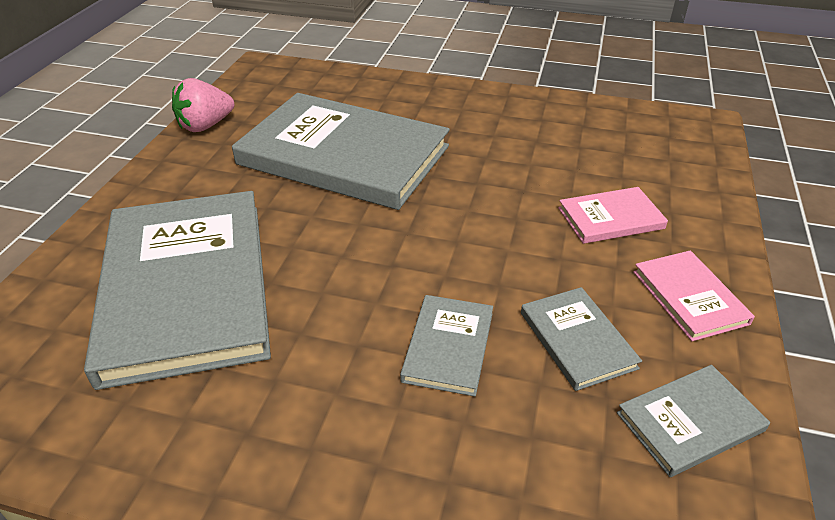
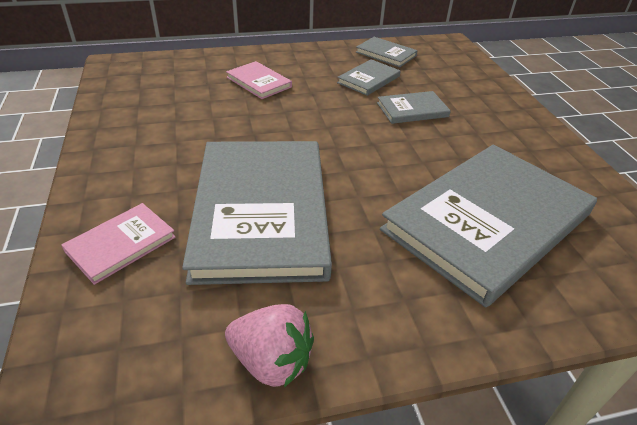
camera: 120 degrees left, 0 degrees up
(689, 297) = (309, 58): pink book -> pink book (121, 244)

